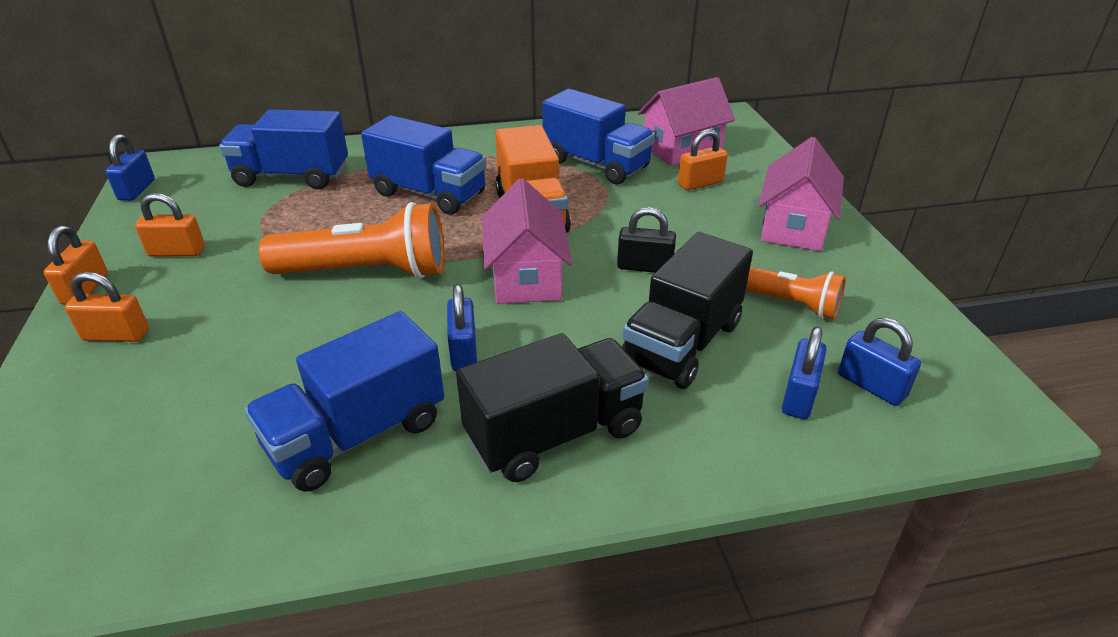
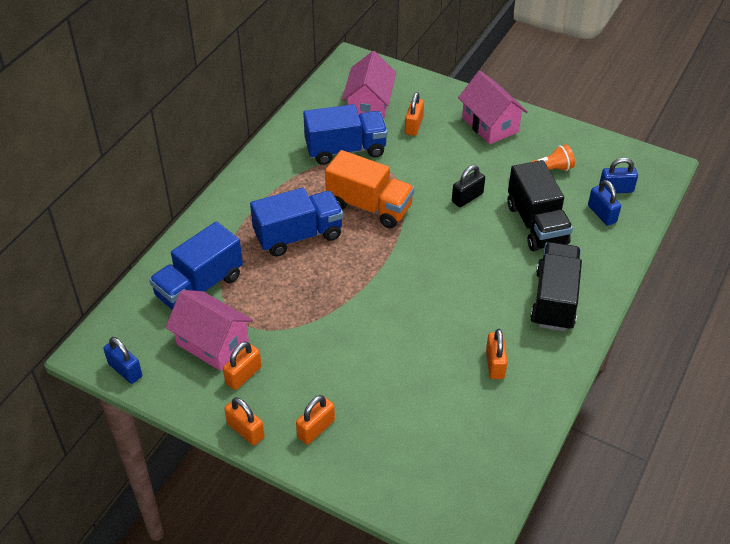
camera: 50 degrees left, 10 degrees up
(357, 435) = (495, 364): blue truck -> orange padlock
(367, 272) = (359, 302): orange flashlight -> none
(463, 351) = (469, 299): blue padlock -> none
(526, 277) = (431, 244): pink house -> pink house (212, 343)

